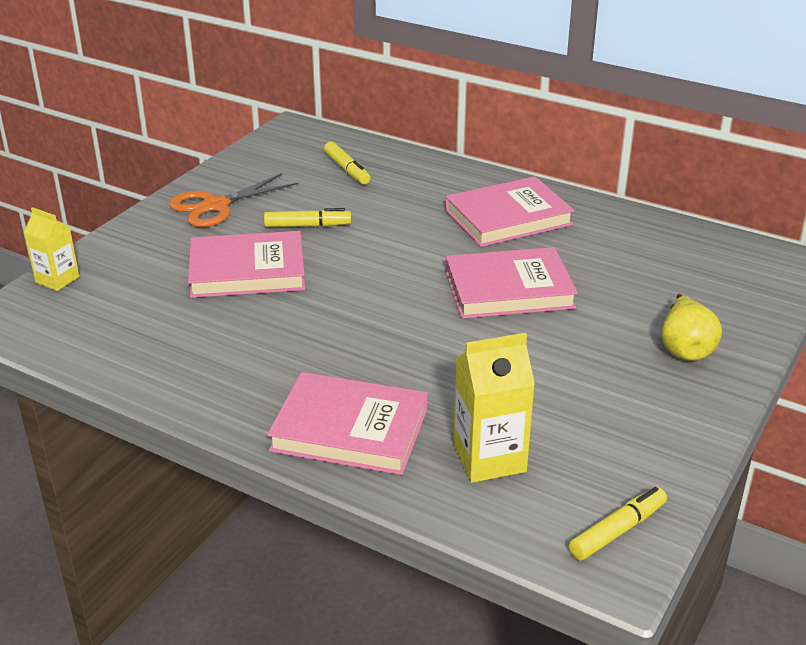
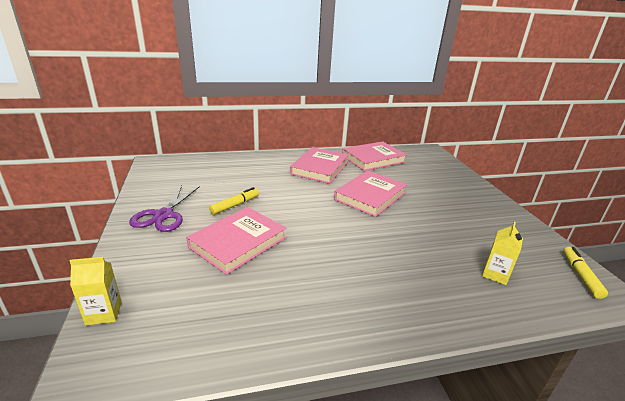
camera: 45 degrees left, 5 degrees down
(215, 206) = (163, 215): orange scissors -> purple scissors
(347, 169) = (214, 172): yellow marker -> none
(350, 429) = (427, 299): pink book -> pink book (373, 159)
(489, 458) = (495, 274): yellow carton -> yellow carton, size x0.65
(685, 348) = (461, 191): yellow pear -> none

